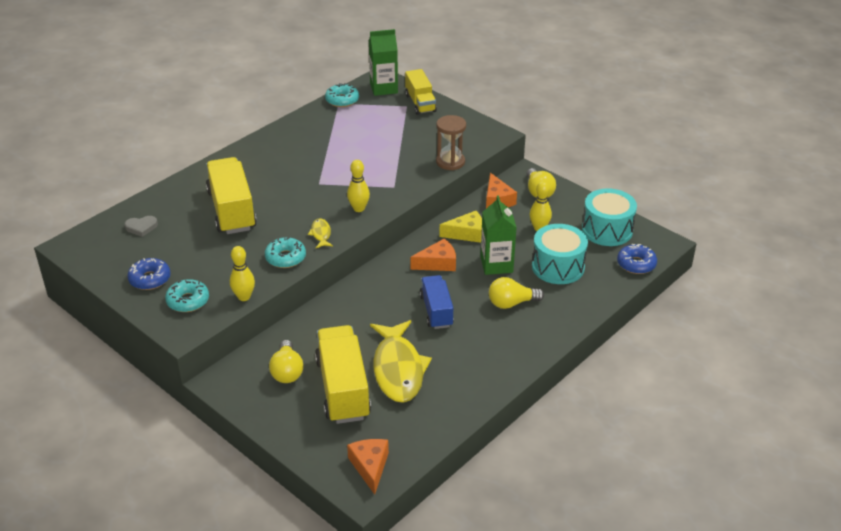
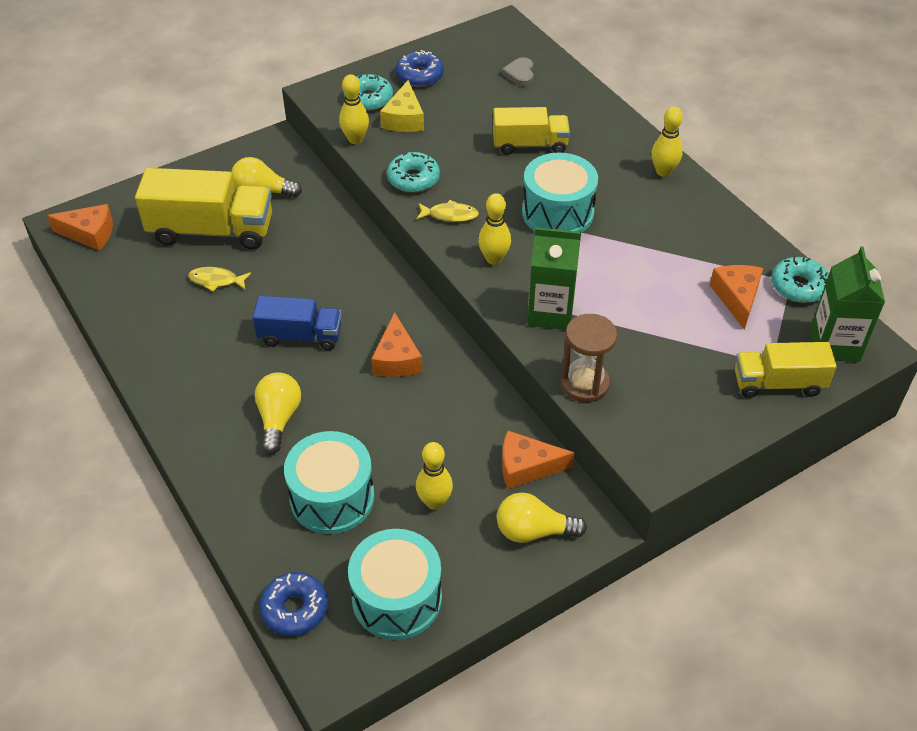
camera: 105 degrees right, 10 degrees up
(232, 210) = (530, 145): yellow truck -> yellow truck, size x0.62
(249, 152) = (663, 172): none -> yellow bowling pin
(304, 189) = (557, 212): none -> turquoise drum
(359, 119) = (737, 298): none -> orange cheese
(398, 369) = (216, 280): yellow fish -> yellow fish, size x0.43
(467, 233) = (452, 407): yellow cheese -> yellow cheese (404, 119)
(496, 264) = (367, 423): green carton -> green carton (550, 312)

